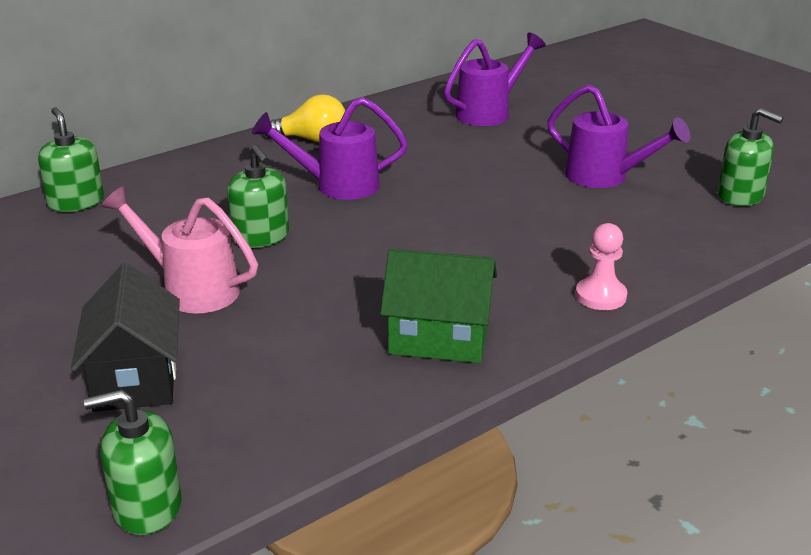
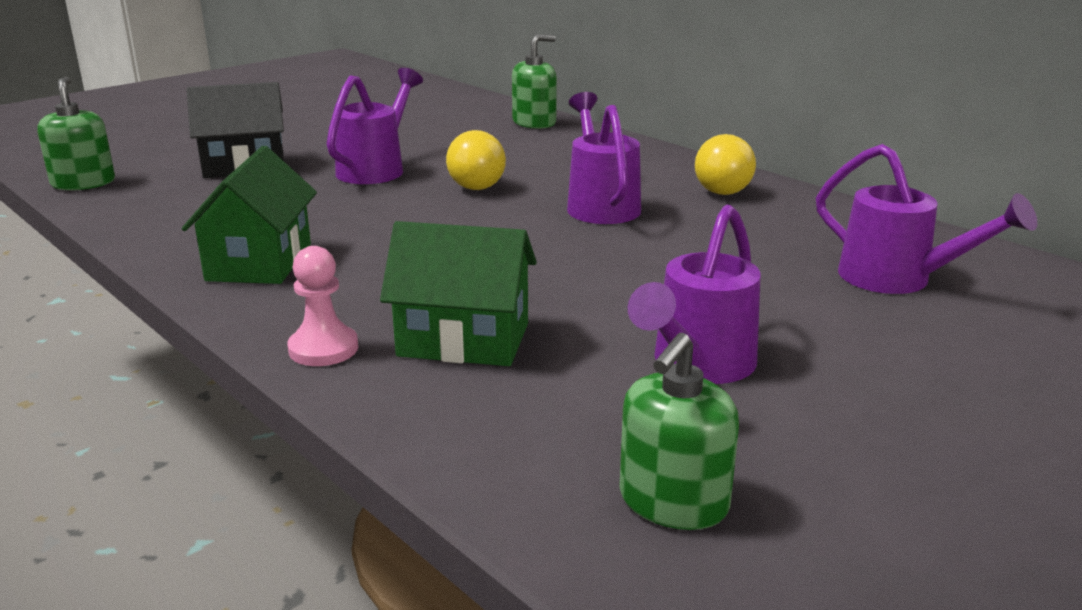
camera: 85 degrees right, 5 degrees down
(191, 289) = (376, 169): pink watering can -> purple watering can
(260, 237) = (474, 183): green soap dispenser -> yellow light bulb
(581, 245) = (463, 340): none -> green house

